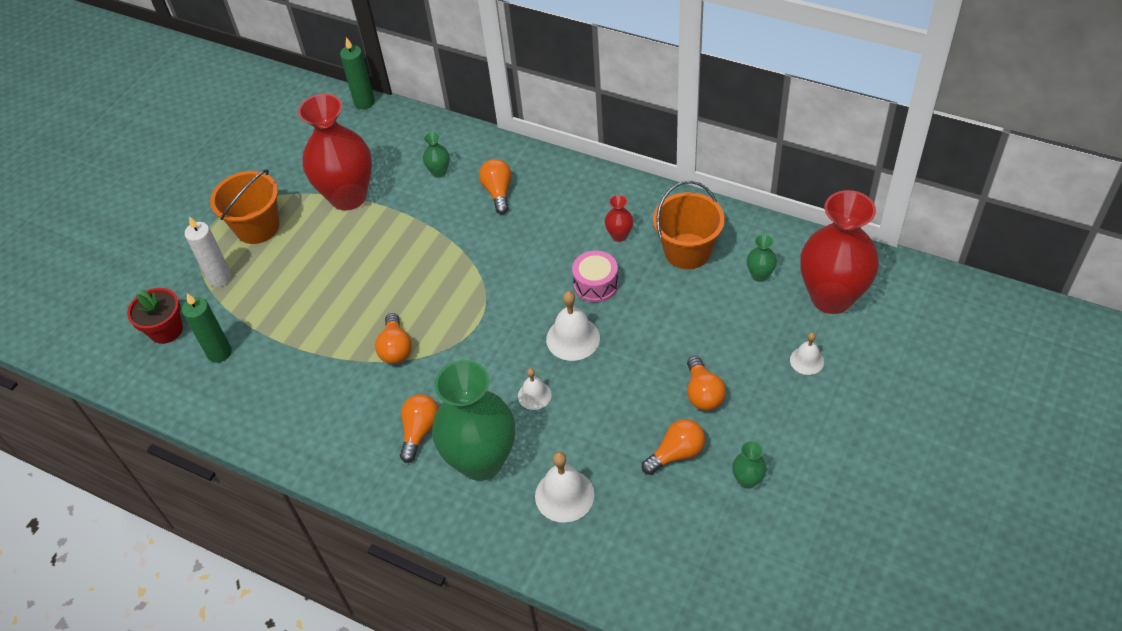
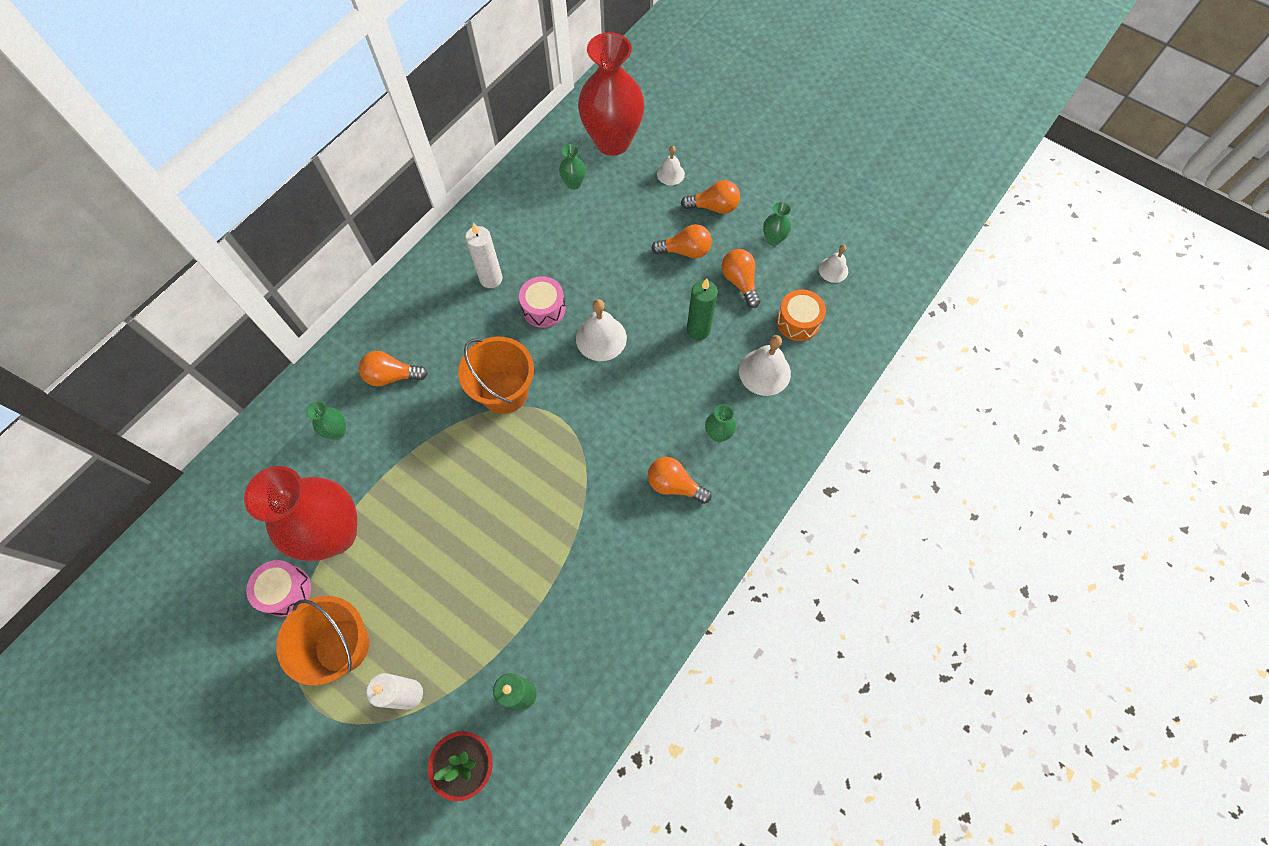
camera: 85 degrees left, 15 degrees up
(299, 181) = (285, 591): none -> pink drum
(364, 102) = (182, 504): green candle -> green candle (698, 330)
(396, 348) = (569, 499): orange light bulb -> orange light bulb (713, 207)
(481, 461) = (718, 434): green vase -> green vase, size x0.41
(534, 395) = (656, 380): white bell -> white bell (833, 270)
(619, 235) = (491, 279): red vase -> white candle
(638, 521) = (798, 321): none -> orange drum
(687, 251) = (529, 229): orange bucket -> orange bucket (504, 392)

